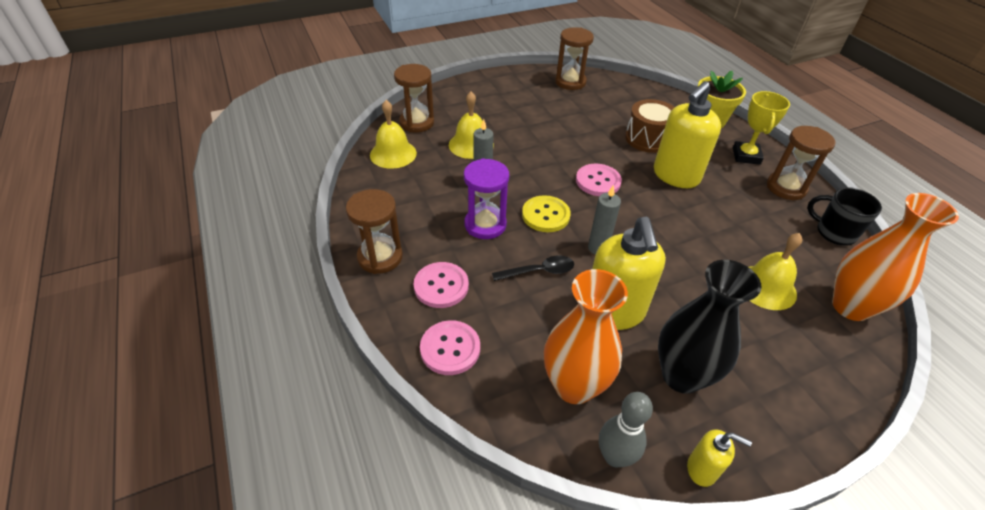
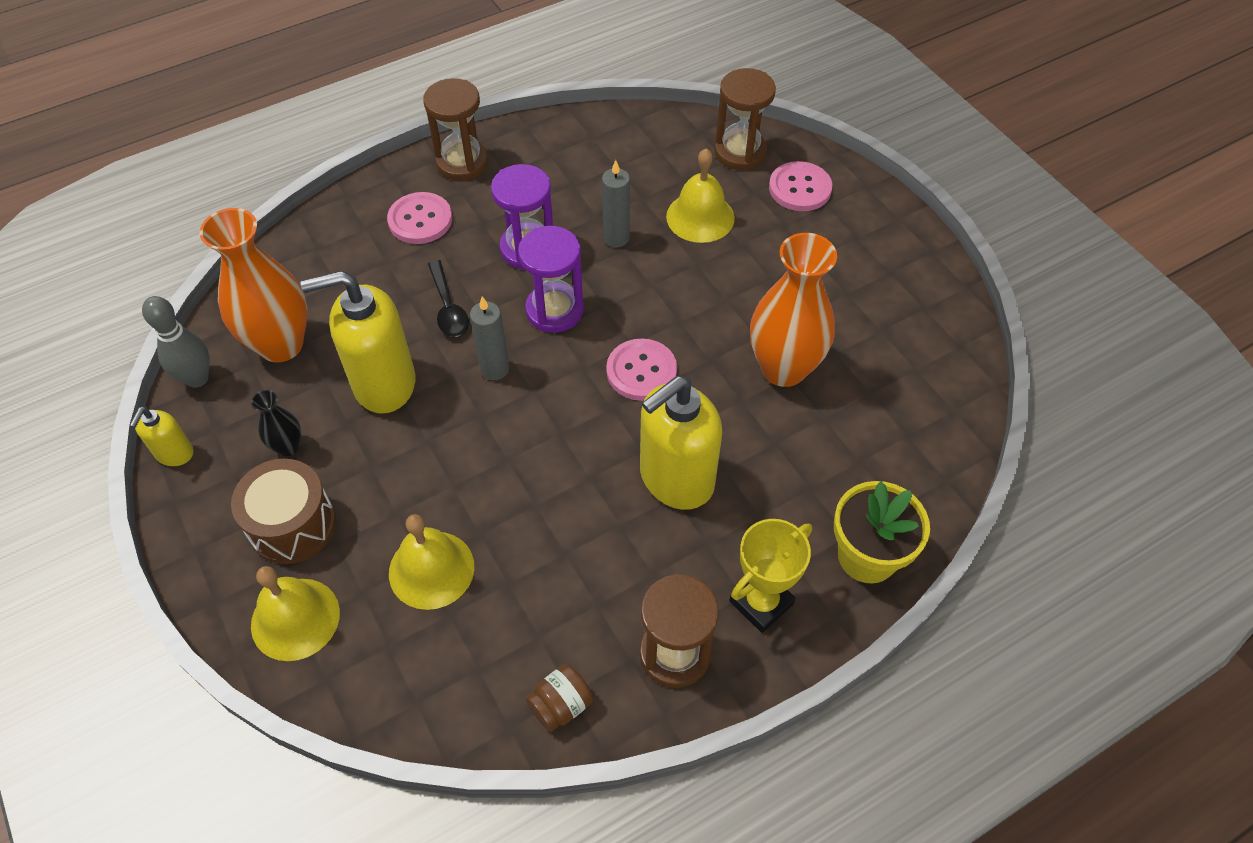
camera: 85 degrees right, 10 degrees up
(393, 154) = (659, 140): yellow bell -> yellow bell (295, 619)
(450, 348) = (333, 238): pink button -> pink button (800, 188)
(545, 215) = (554, 310): yellow button -> purple hourglass
(570, 82) = (932, 333): brown hourglass -> none
(647, 139) = (776, 446): brown drum -> brown drum (292, 525)
(675, 176) = (676, 479): yellow soap dispenser -> yellow soap dispenser turned 75 degrees counterclockwise
(681, 376) = (288, 447): black vase -> black vase, size x0.47
(746, 156) = (761, 602): yellow trophy -> yellow trophy turned 45 degrees counterclockwise
(834, 233) = (561, 705): black mug -> brown jar
(850, 307) = (395, 680): orange vase -> orange vase (783, 368)

